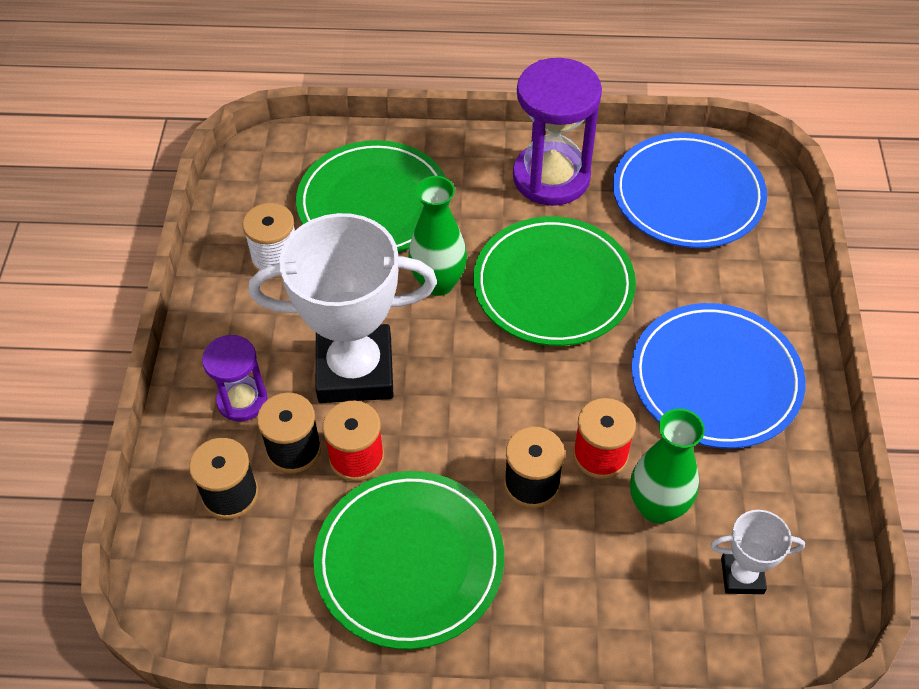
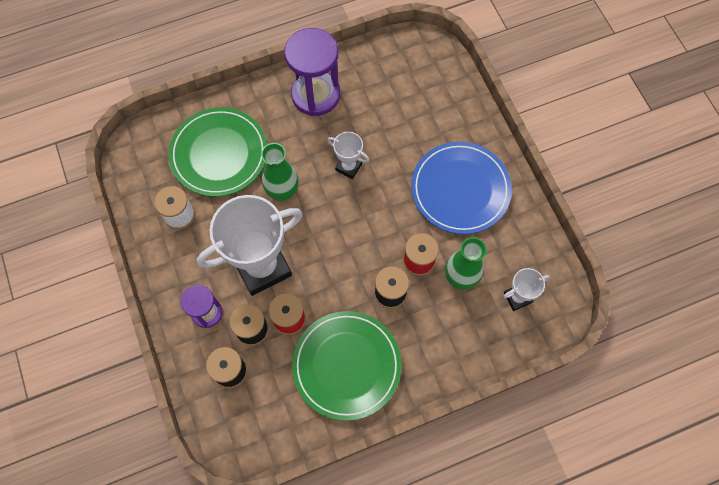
camera: 25 degrees left, 15 degrees up
(553, 286) = (348, 167): green plate -> white trophy
(687, 195) = (398, 77): blue plate -> none

